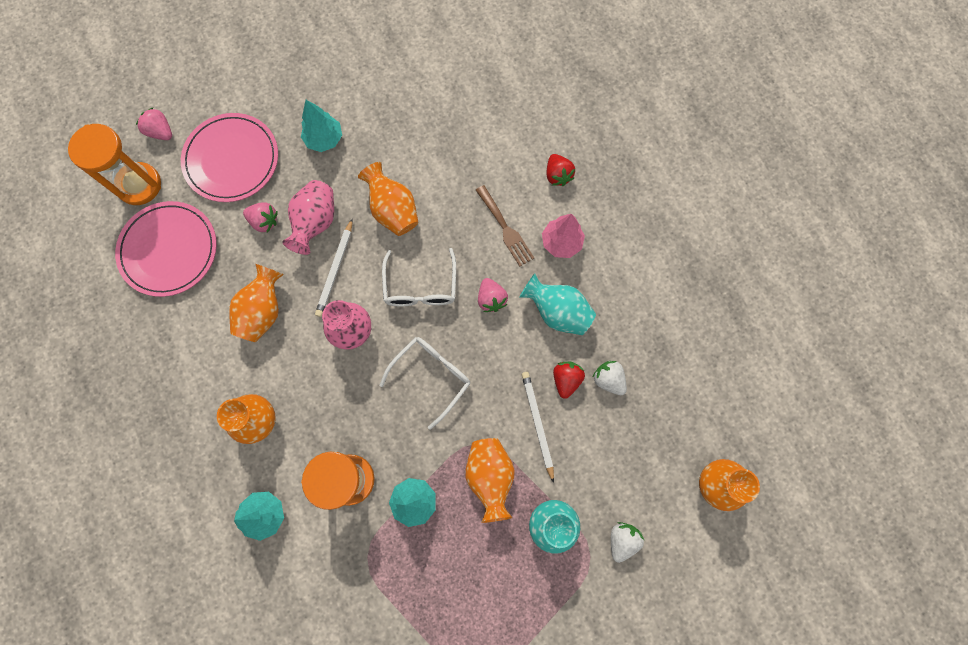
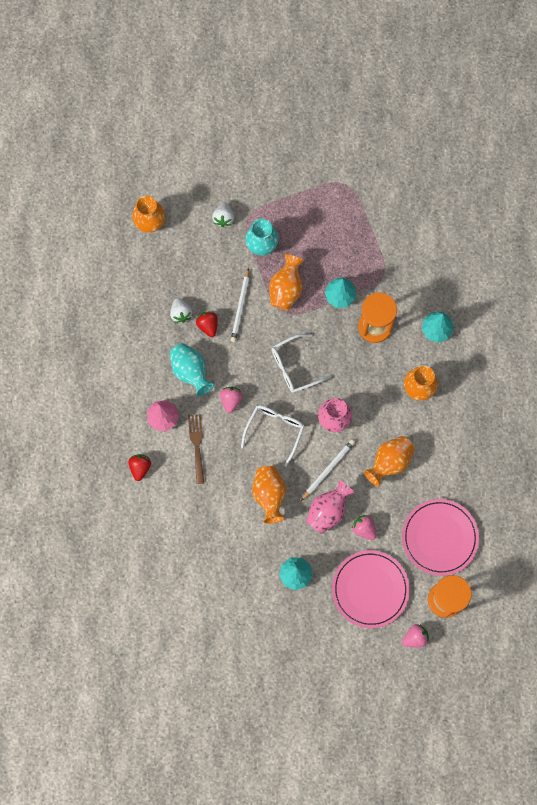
camera: 155 degrees left, 0 degrees up
(161, 132) = (415, 637): pink strawberry -> pink strawberry turned 90 degrees counterclockwise
(566, 379) = (208, 325): red strawberry -> red strawberry turned 120 degrees clockwise
(622, 540) = (223, 218): white strawberry -> white strawberry turned 45 degrees counterclockwise

